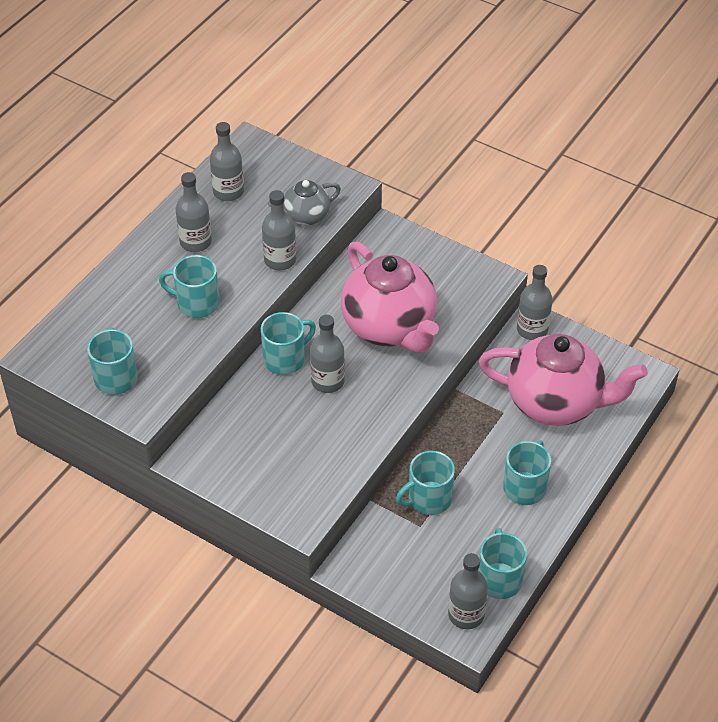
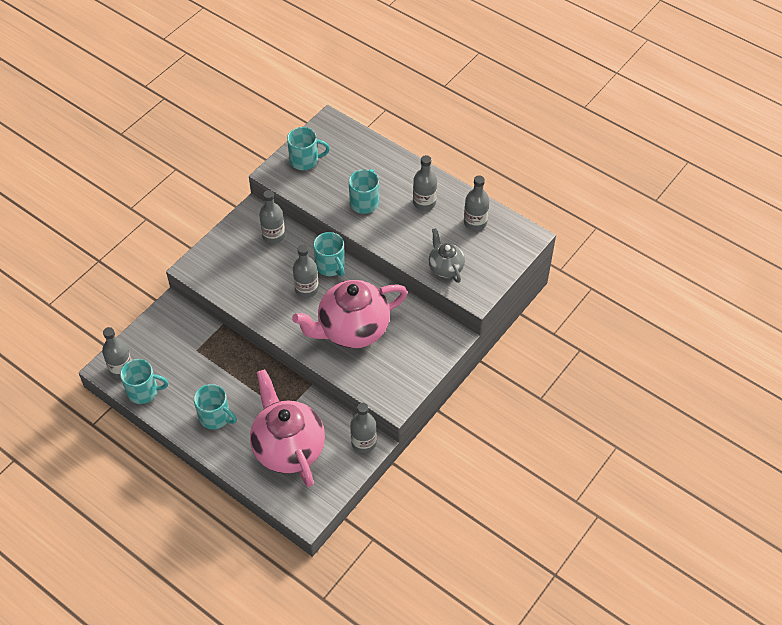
camera: 95 degrees right, 5 degrees up
(280, 260) = (401, 250): grey bottle -> grey bottle (273, 235)
(428, 499) = (217, 357): turquoise mug -> none
(555, 403) = (288, 448): pink teapot -> pink teapot turned 135 degrees clockwise

